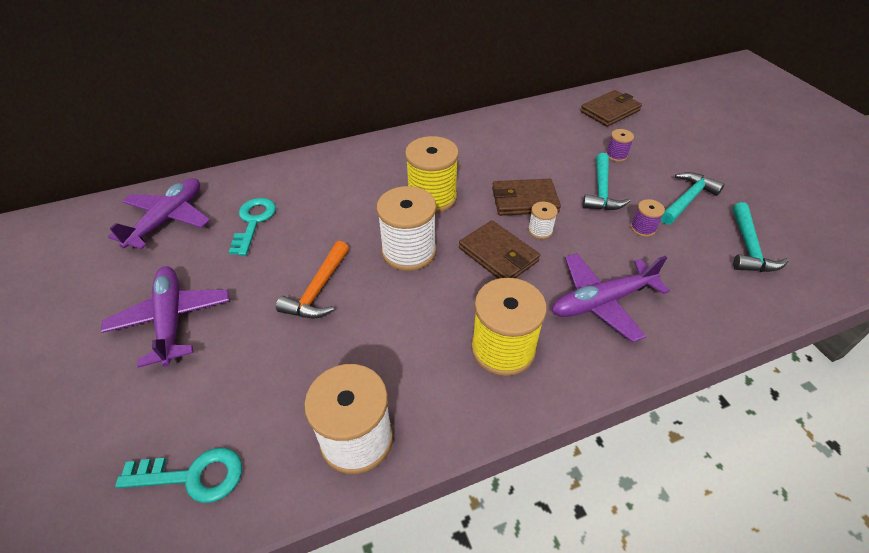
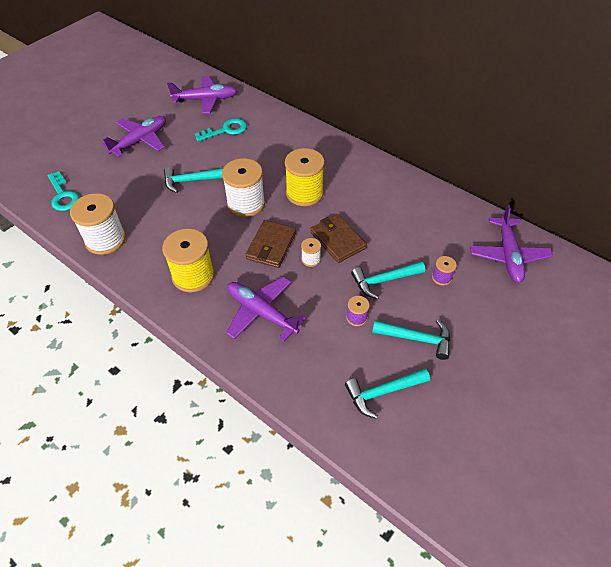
camera: 60 degrees right, 5 degrees up
(318, 290) = (191, 181): orange hammer -> turquoise hammer
(610, 111) = (508, 255): brown wallet -> purple plane

